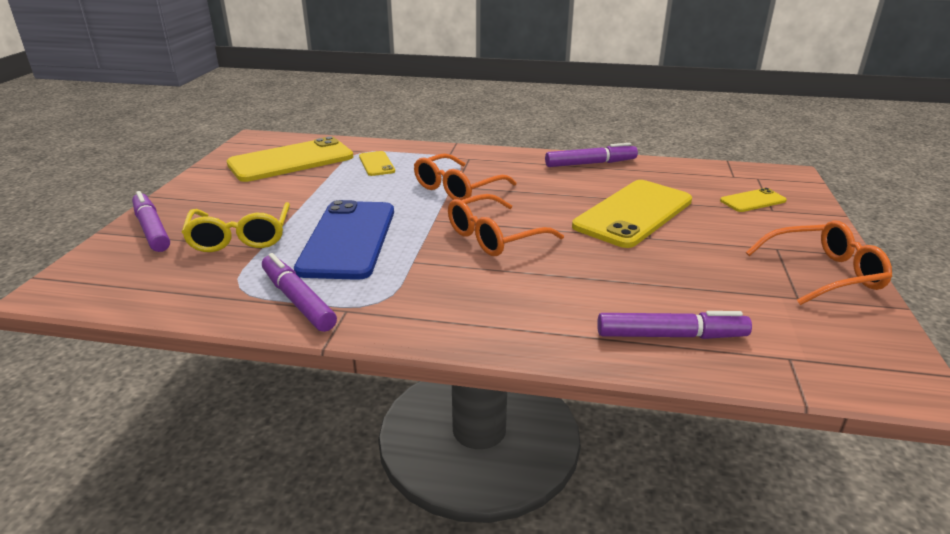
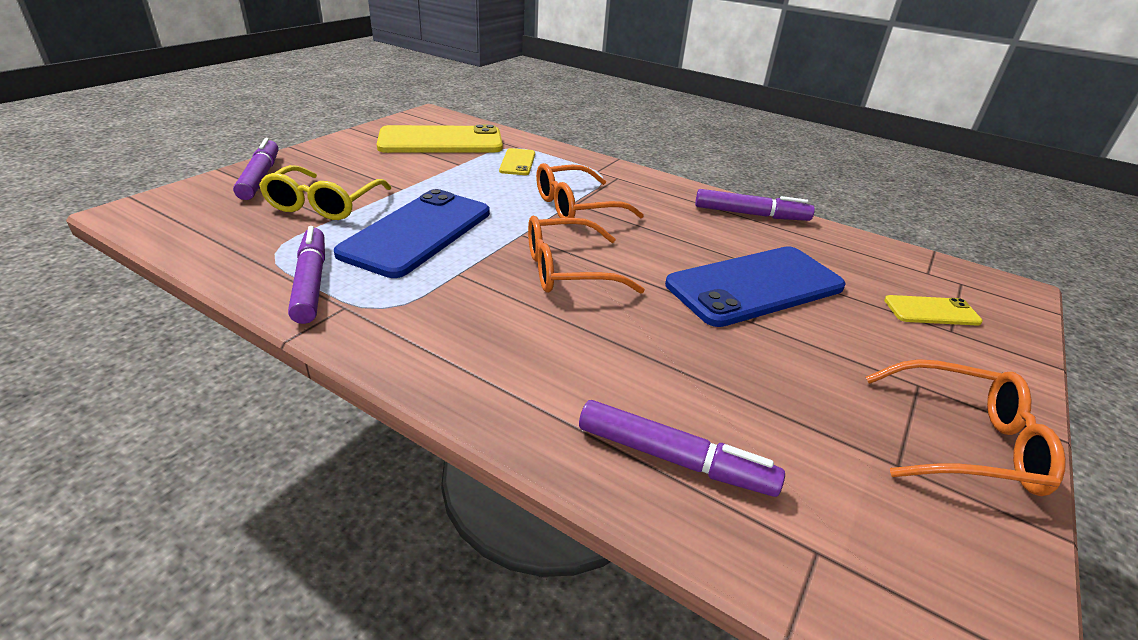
camera: 20 degrees right, 5 degrees up
(633, 213) = (754, 286): yellow phone -> blue phone

